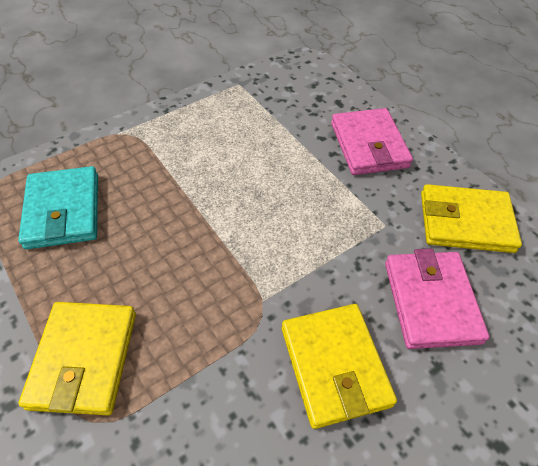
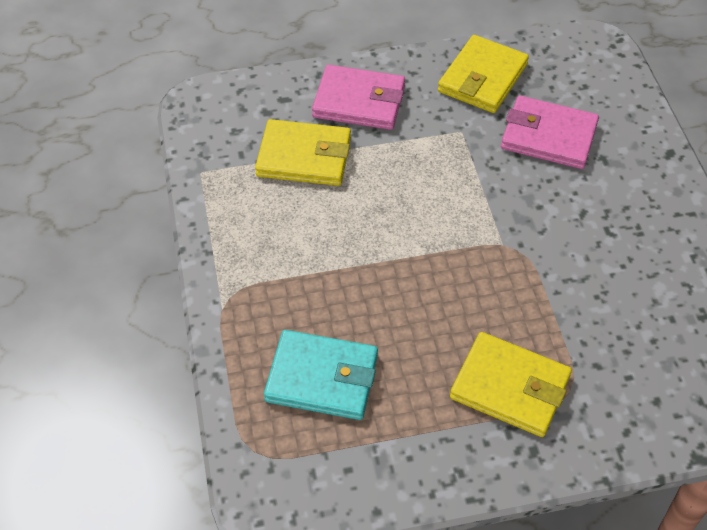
camera: 65 degrees left, 0 degrees up
(335, 366) = (580, 218): yellow wallet -> yellow wallet (304, 157)

